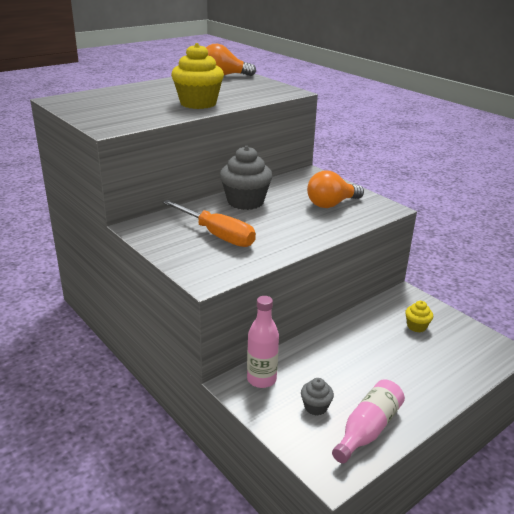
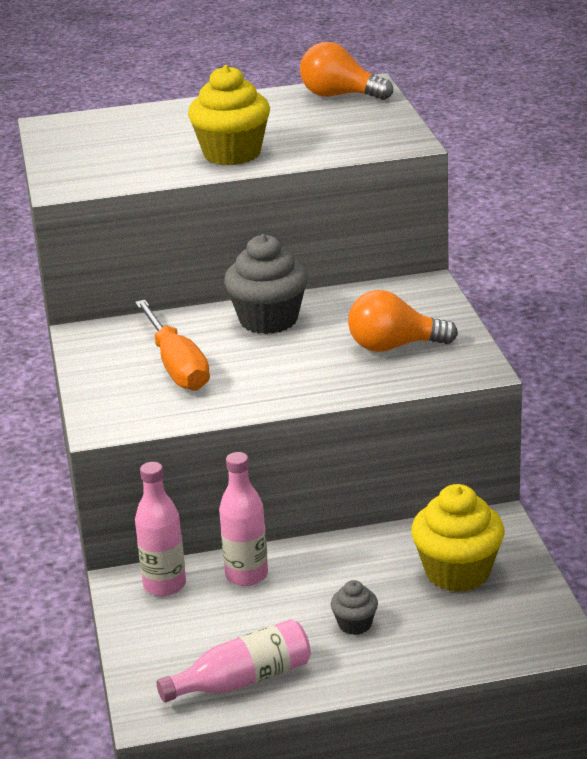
camera: 30 degrees right, 0 degrees up
(305, 359) = (246, 575): none -> pink bottle
(315, 407) = (202, 636): grey cupcake -> grey cupcake (355, 624)
(416, 326) = (457, 572): yellow cupcake -> yellow cupcake, size x2.02

